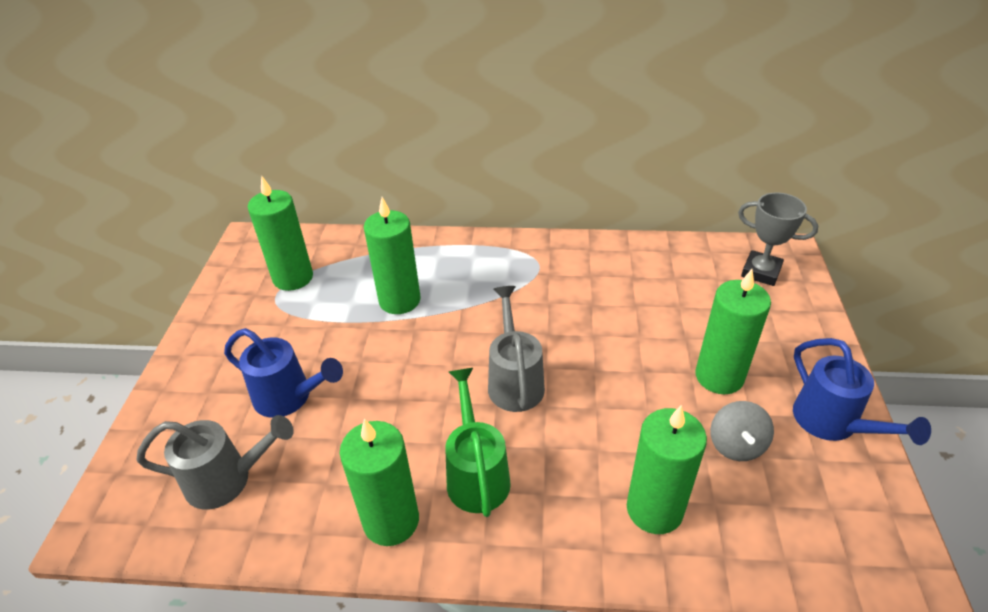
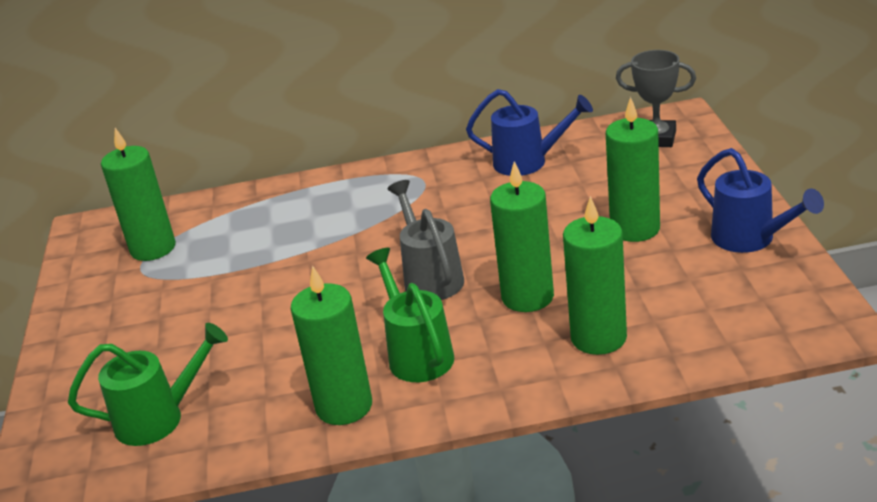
camera: 10 degrees left, 10 degrees down
(228, 480) = (160, 418): grey watering can -> green watering can
(289, 398) = (196, 343): blue watering can -> blue watering can (528, 162)
(399, 300) = (282, 241): green candle -> green candle (527, 297)
(736, 445) = (664, 275): grey spinning top -> none

